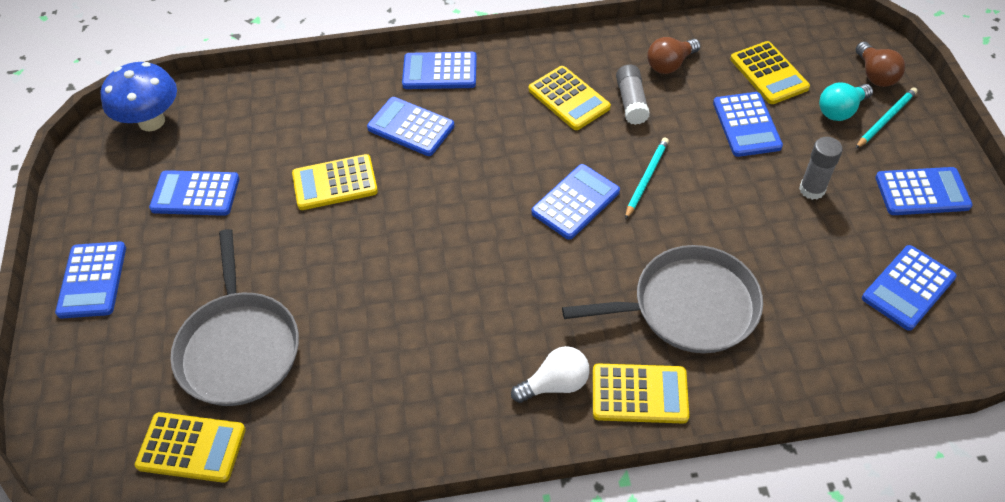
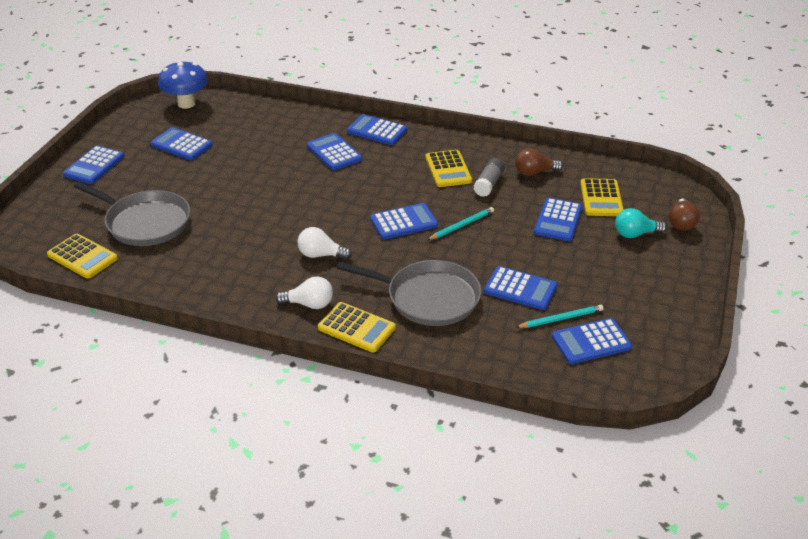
camera: 25 degrees right, 15 degrees down
(239, 347) = (145, 222): grey pan -> grey pan turned 75 degrees counterclockwise
(335, 183) = (264, 165): yellow calculator -> none
(512, 298) = (321, 255): none -> white light bulb
(812, 189) = (572, 268): grey glue stick -> none
(885, 119) = (665, 249): turquoise pencil -> turquoise pencil (561, 319)
(922, 192) = (653, 296): blue calculator -> blue calculator (520, 289)

